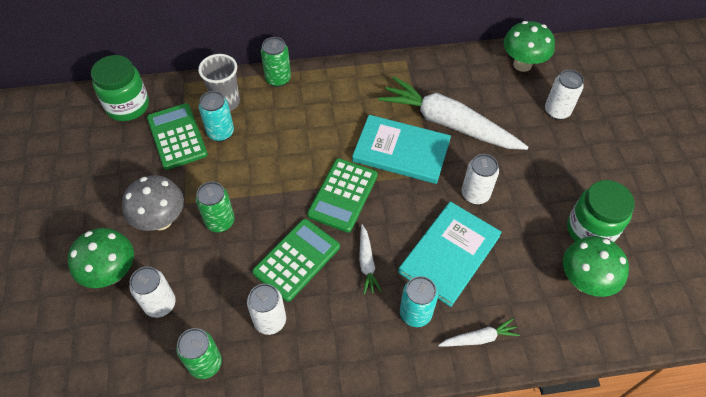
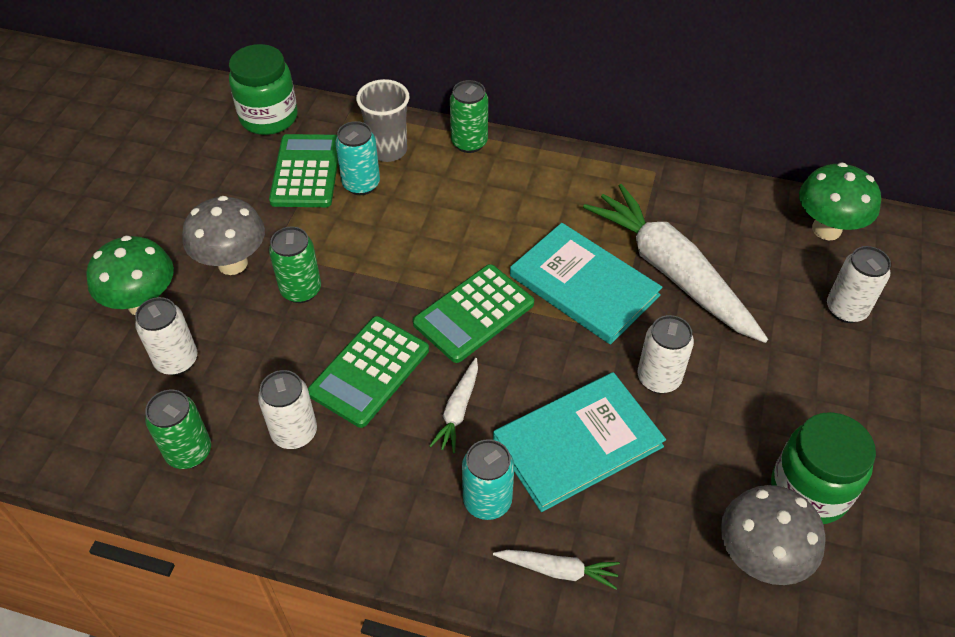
camera: 25 degrees right, 5 degrees down
(296, 260) = (369, 371): green calculator -> green calculator turned 150 degrees clockwise
(584, 281) = (759, 558): green mushroom -> grey mushroom

